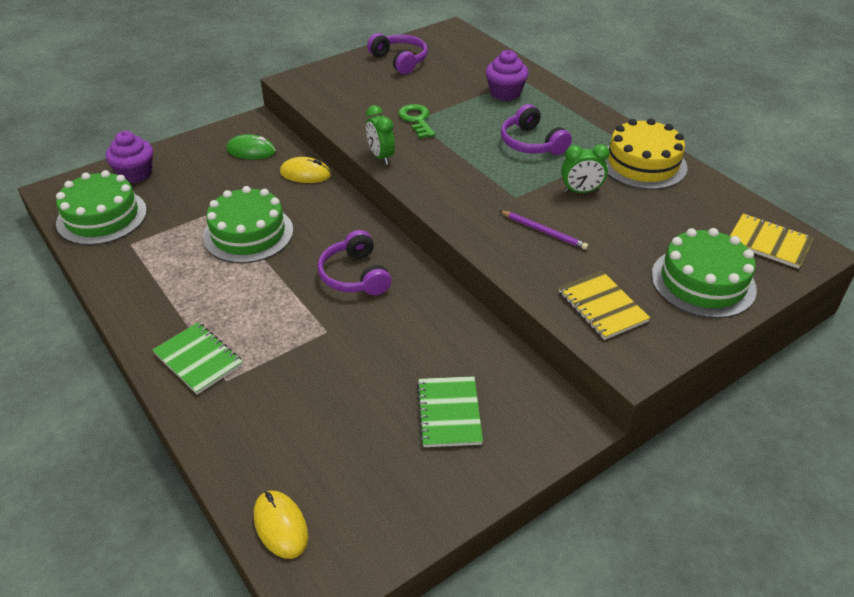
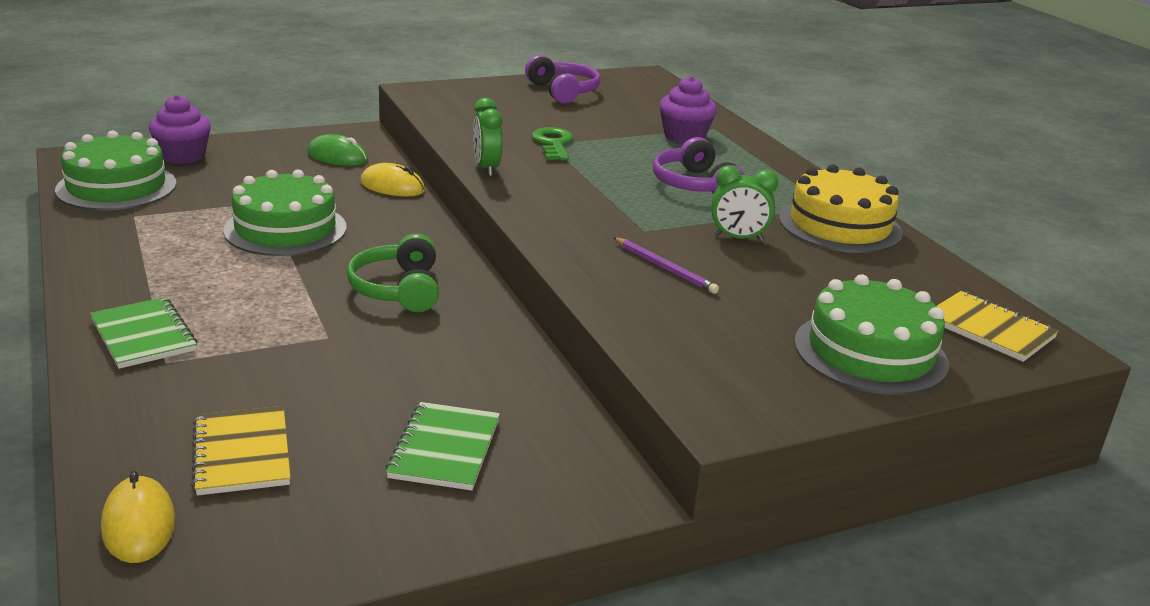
camera: 10 degrees right, 15 degrees down
(354, 275) = (397, 289): purple headphones -> green headphones
(602, 307) = (708, 353): yellow notebook -> yellow notebook (242, 453)

